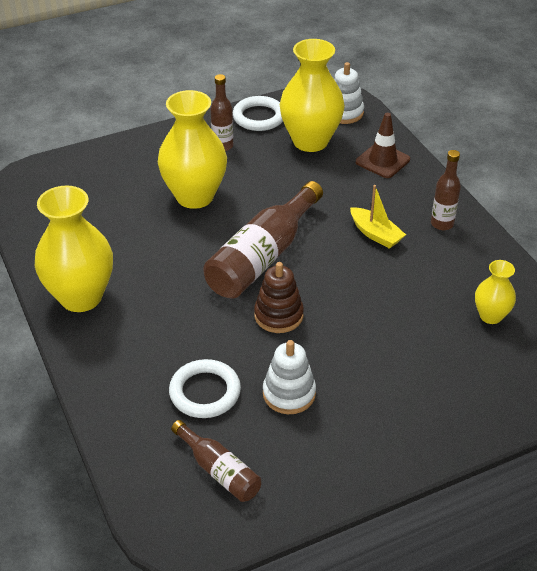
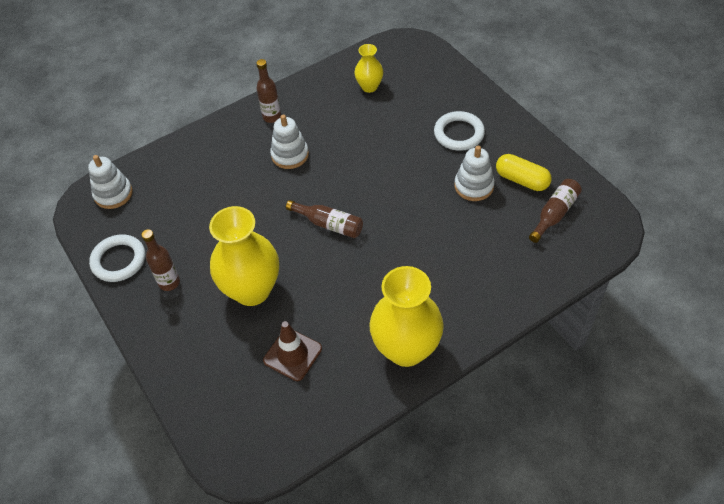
camera: 95 degrees left, 10 degrees up
(205, 392) = (488, 235): white ring -> white ring (459, 133)
(263, 256) = (329, 224): brown bottle -> brown bottle, size x0.54
(278, 315) = (396, 203): brown stacking toy -> none
(288, 447) = (521, 180): none -> yellow capsule
(310, 141) = (160, 213): yellow vase -> none
(375, 234) = (290, 155): yellow boat -> white stacking toy
(382, 161) = (190, 159): brown traffic cone -> brown traffic cone (292, 354)

